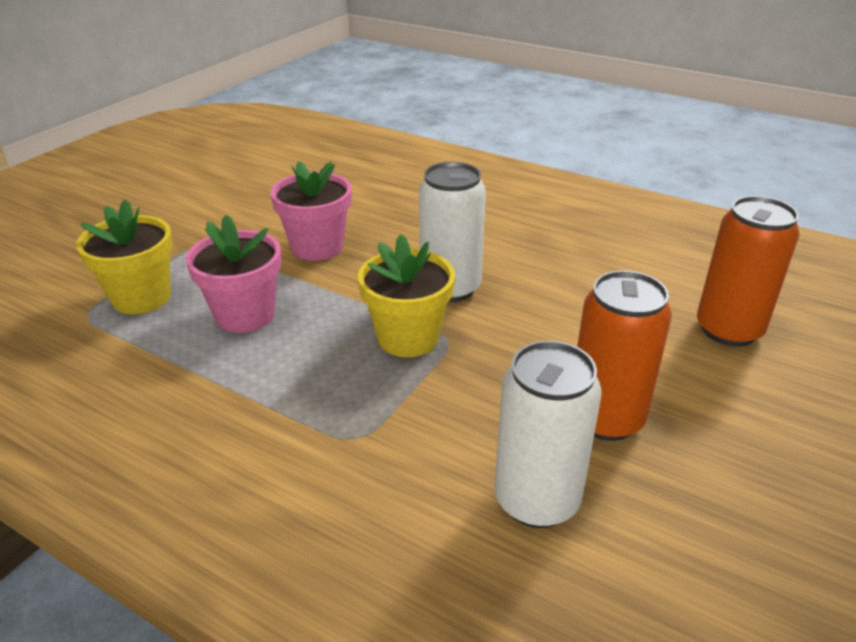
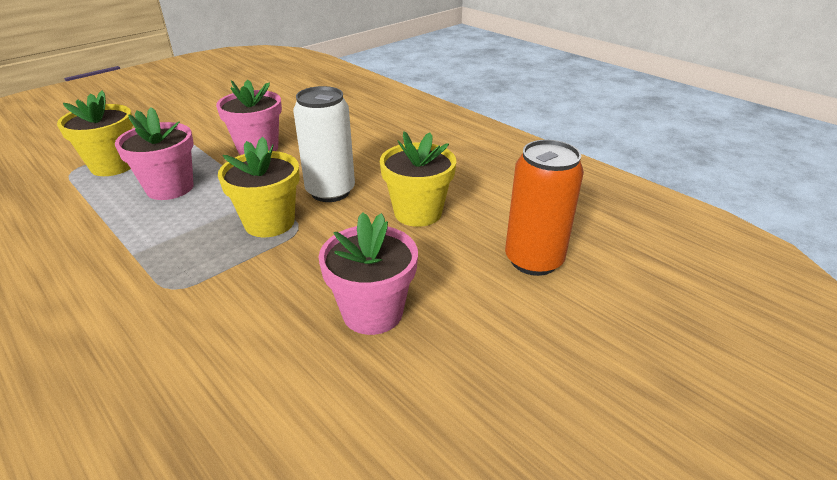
camera: 15 degrees right, 0 degrees up
(536, 500) = (266, 365): white can -> none
(569, 297) = (418, 212): none -> yellow flower pot
(605, 419) = (372, 312): orange can -> pink flower pot

